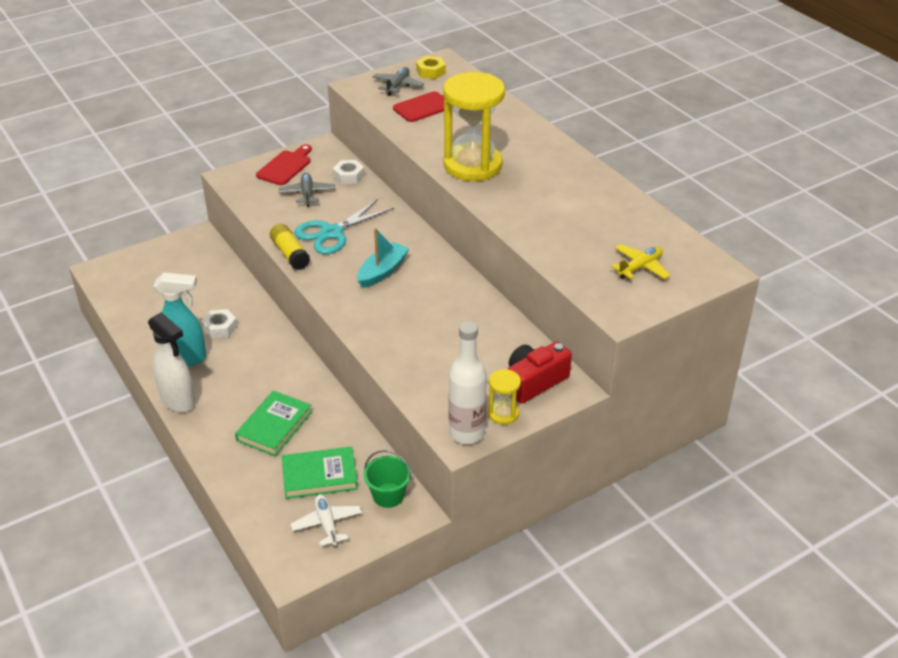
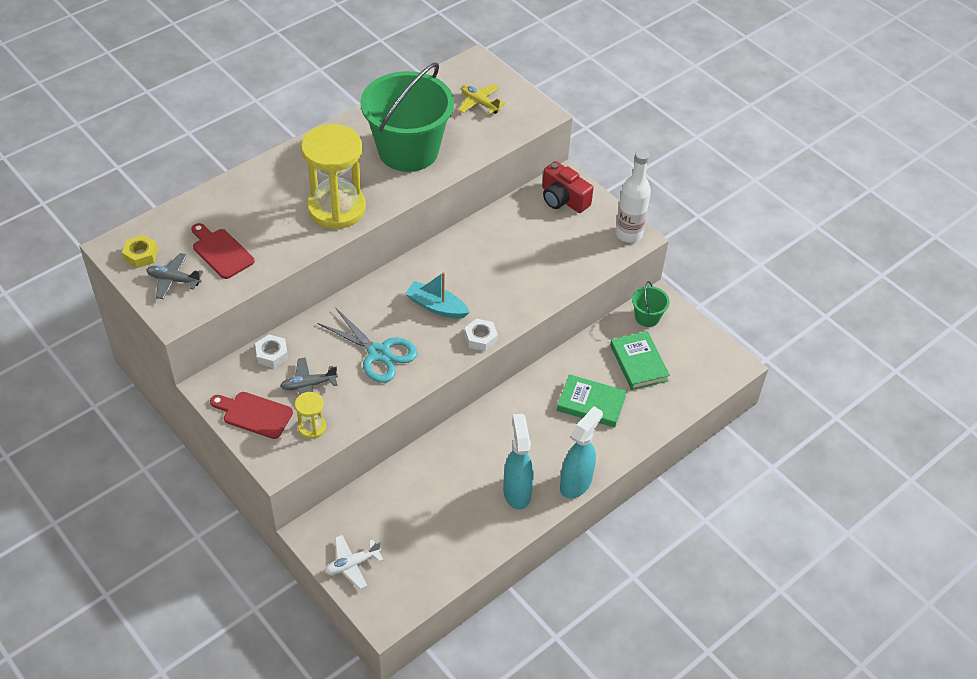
camera: 100 degrees left, 10 degrees up
(178, 401) = (576, 483): white spray bottle -> turquoise spray bottle
(220, 328) = (467, 474): white nut -> white nut (480, 338)
(290, 254) = (418, 381): yellow glue stick -> none
(327, 524) = (685, 350): white plane -> white plane (352, 564)
(503, 413) = (602, 215): yellow hourglass -> yellow hourglass (312, 427)
(556, 212) = (408, 150): none -> green bucket

